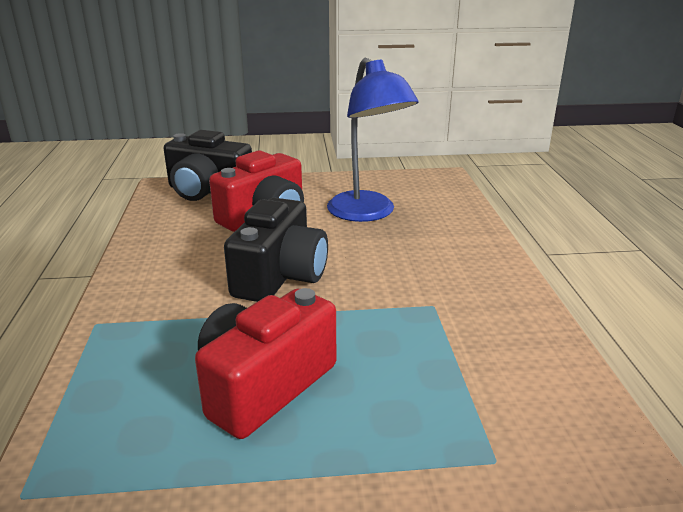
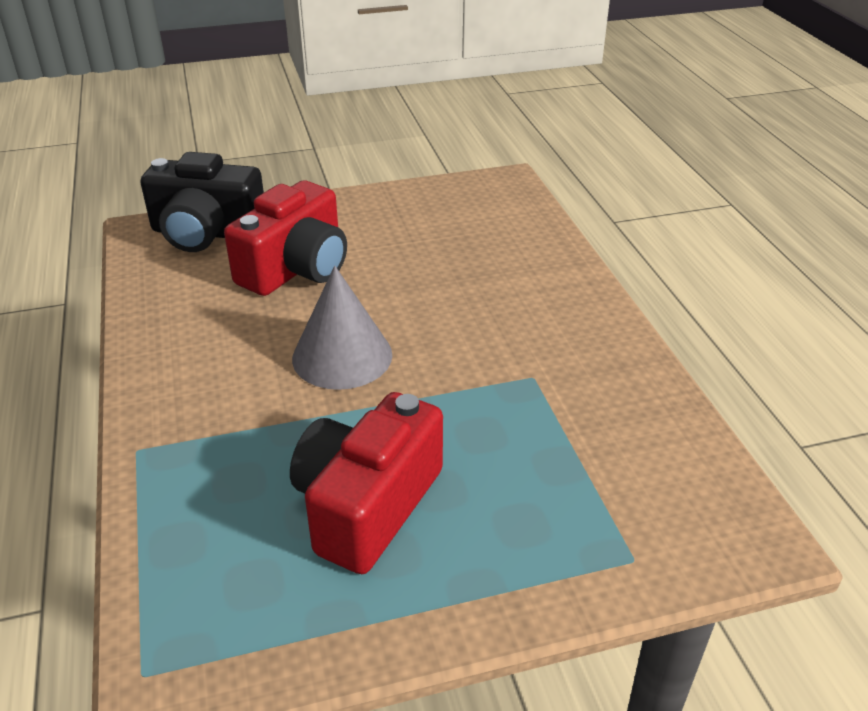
camera: 10 degrees left, 10 degrees up
(280, 276) = (342, 356): black camera -> grey cone
(367, 213) = (425, 250): blue lamp -> none

